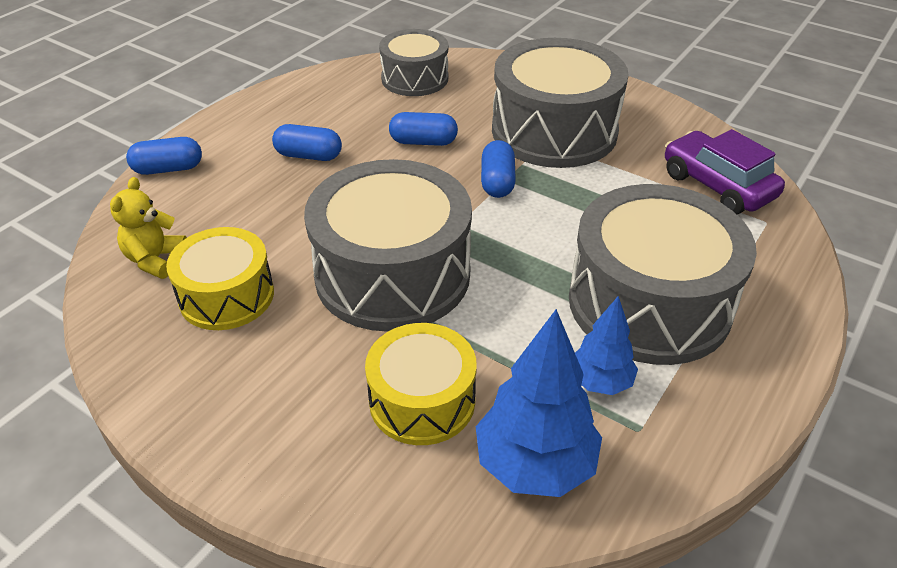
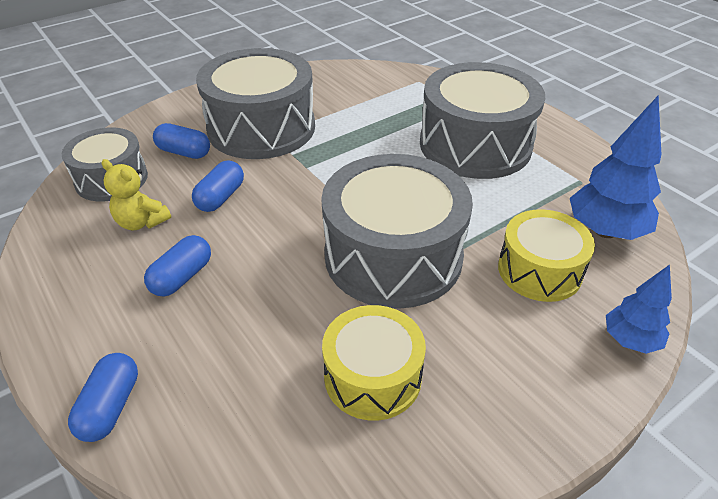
camera: 70 degrees left, 0 degrees up
(155, 260) = (283, 436): yellow teddy bear -> yellow teddy bear (141, 222)
(497, 182) = (307, 172): blue capsule -> blue capsule (184, 152)
(600, 382) = (540, 185): blue tree -> blue tree (630, 340)
(717, 186) = (374, 85): purple car -> none

